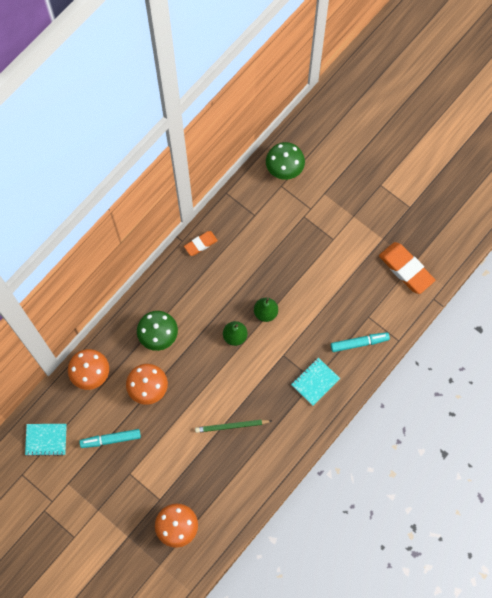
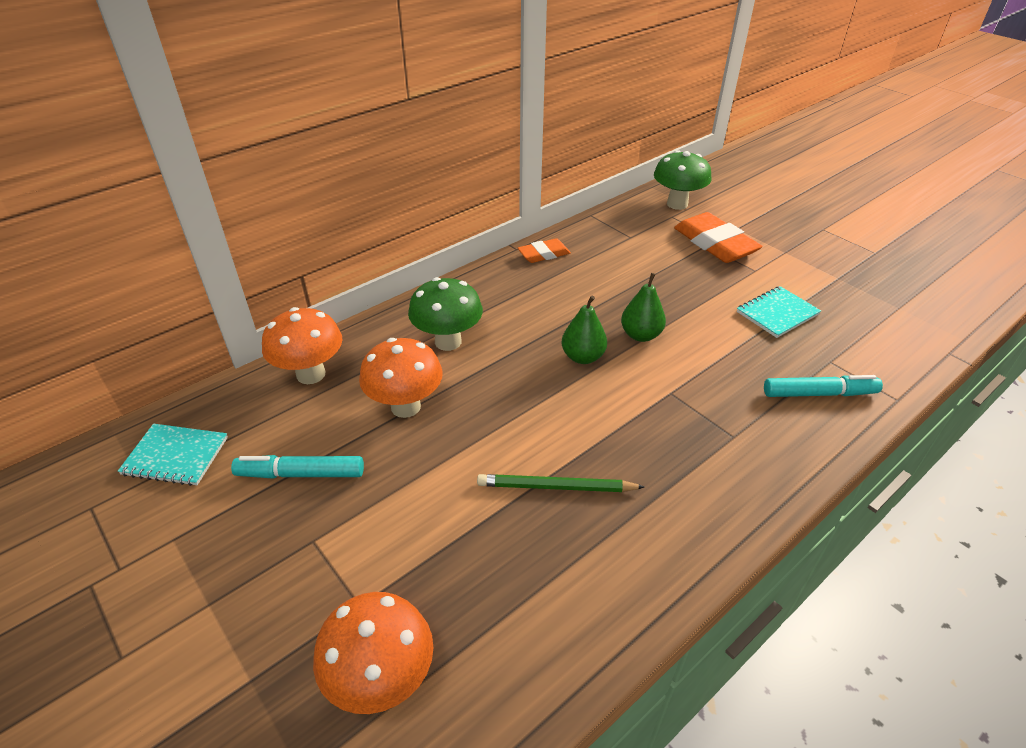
camera: 10 degrees right, 30 degrees down
(315, 382) = (736, 439): turquoise notebook -> turquoise notebook (777, 313)
(406, 269) = (887, 313): orange eraser -> orange eraser (715, 243)

